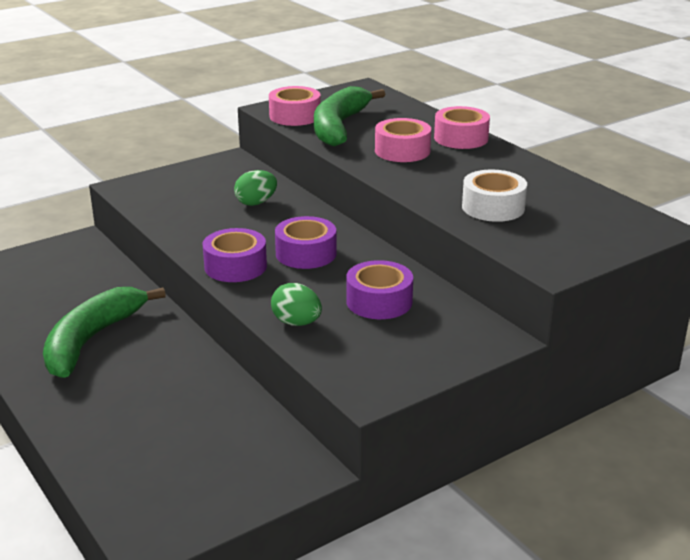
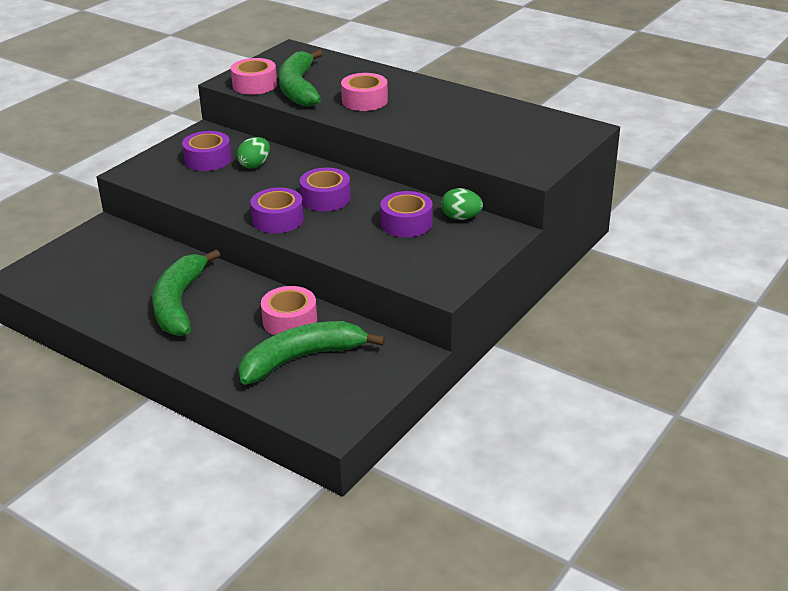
camera: 20 degrees left, 5 degrees up
(174, 440) = (302, 358): none -> green banana
(212, 188) = (208, 159): none -> purple tape
(296, 323) = (357, 252): green egg -> green egg (461, 218)
(461, 138) = (402, 82): pink tape -> pink tape (290, 321)
(493, 207) = (464, 134): white tape -> none

